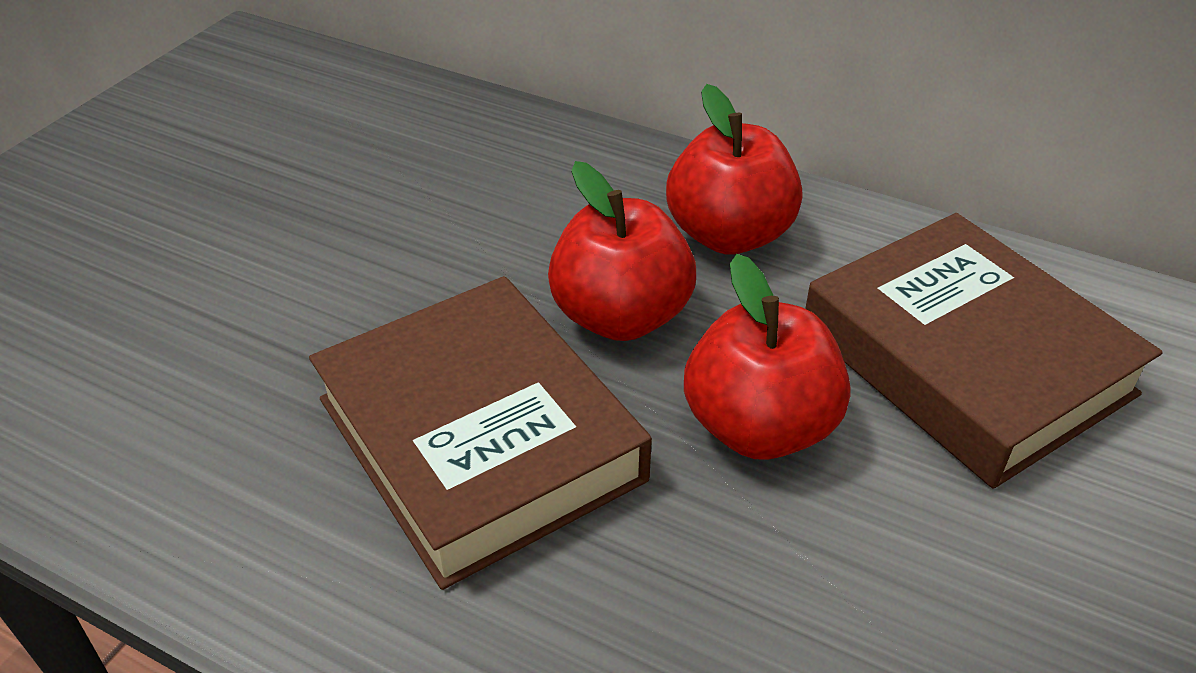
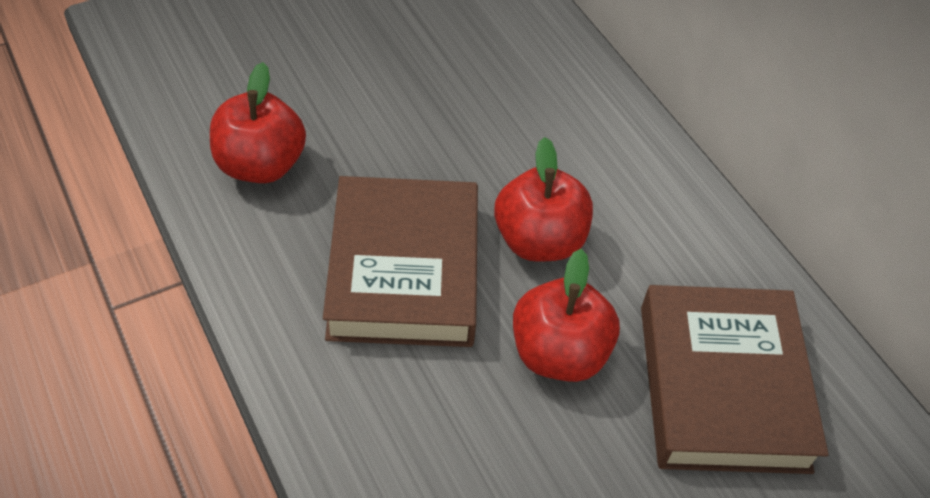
camera: 30 degrees right, 10 degrees up
(729, 235) = (652, 222): red apple -> red apple (261, 165)

